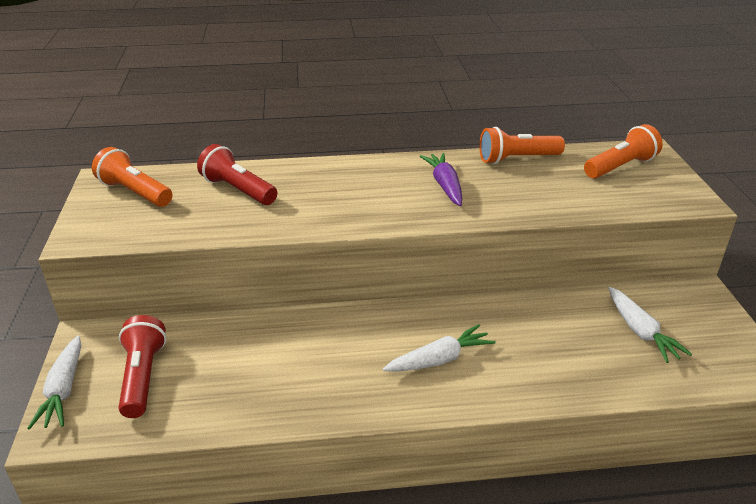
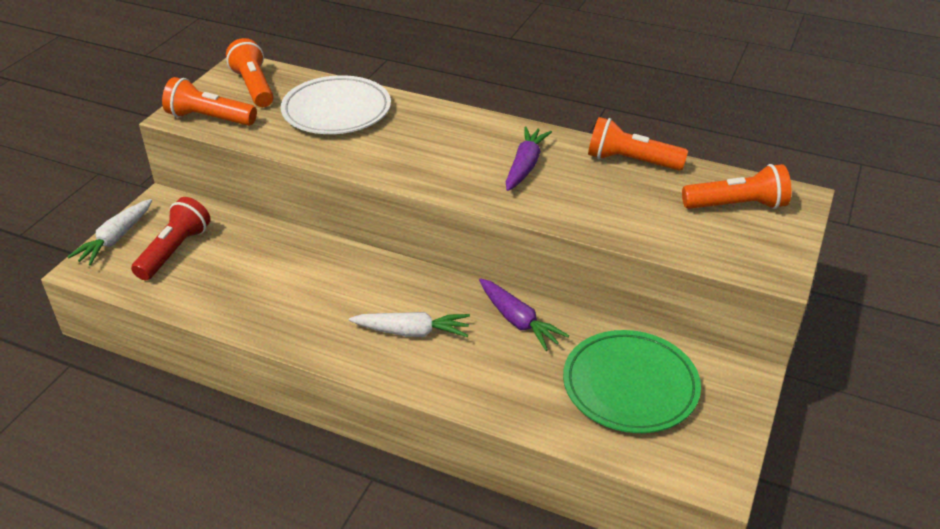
camera: 30 degrees right, 5 degrees up
(116, 232) = (209, 118): none -> orange flashlight
(238, 190) = (336, 111): red flashlight -> white plate
(512, 316) = (518, 321): none -> purple carrot
(640, 331) = (630, 386): white carrot -> green plate

